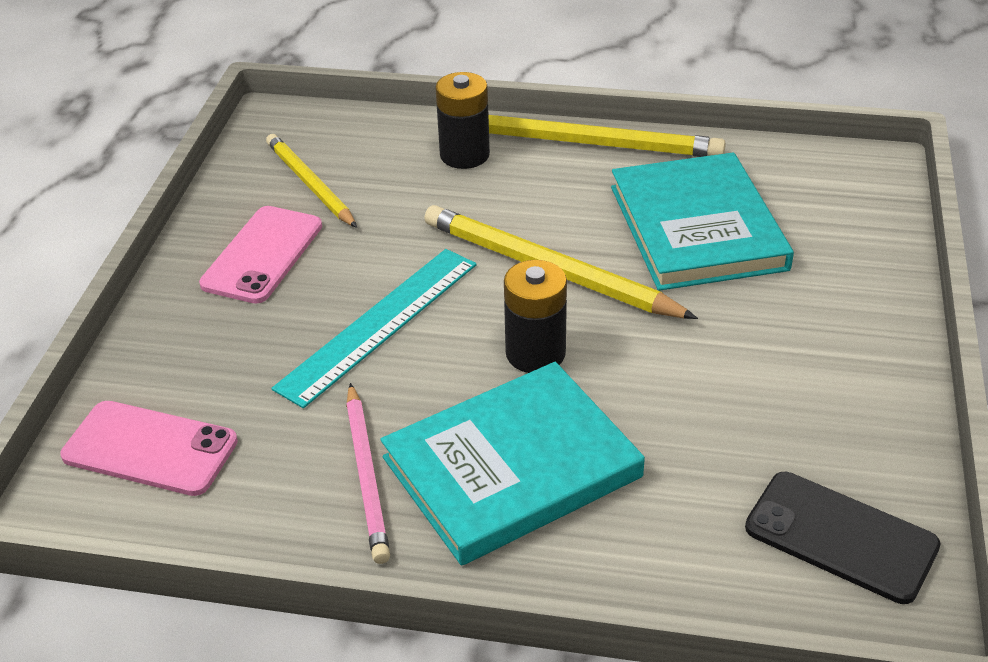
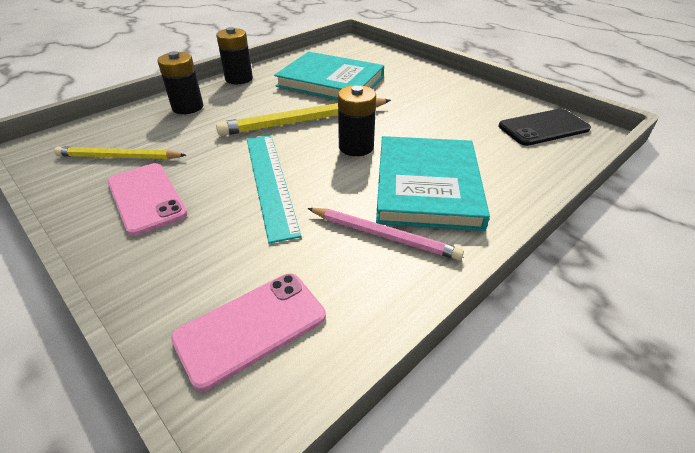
camera: 55 degrees left, 0 degrees up
(591, 143) = (239, 79): yellow pencil -> black battery

